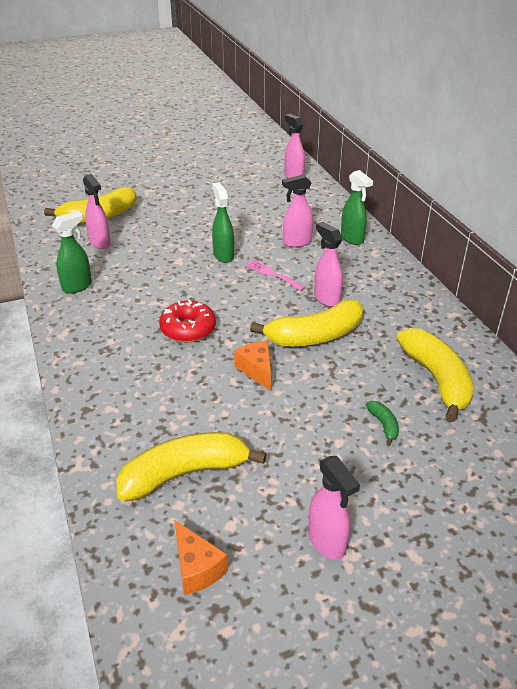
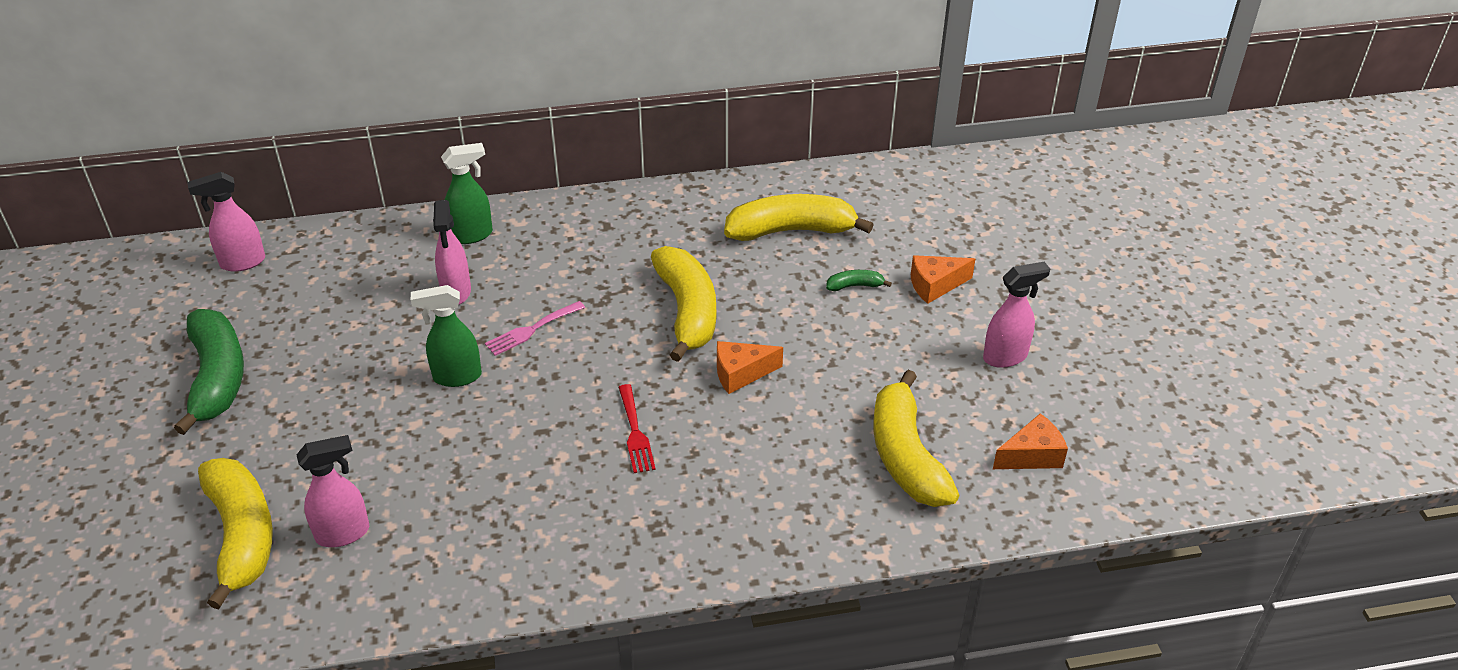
camera: 80 degrees left, 5 degrees up
(77, 286) = (474, 564): green spray bottle -> none
(188, 329) = (635, 433): red donut -> red fork
(205, 189) = (217, 378): none -> green banana
(326, 299) = (610, 287): pink spray bottle -> none
(408, 481) = (935, 285): none -> orange cheese

